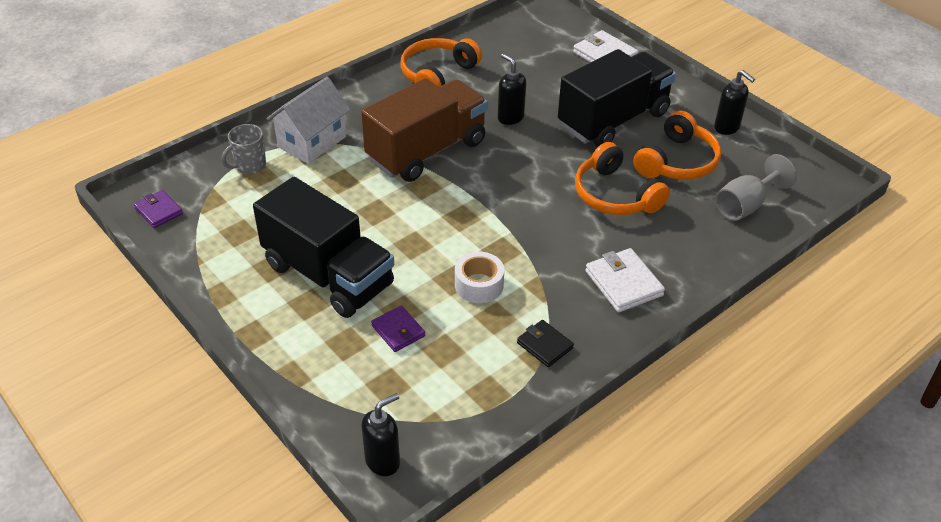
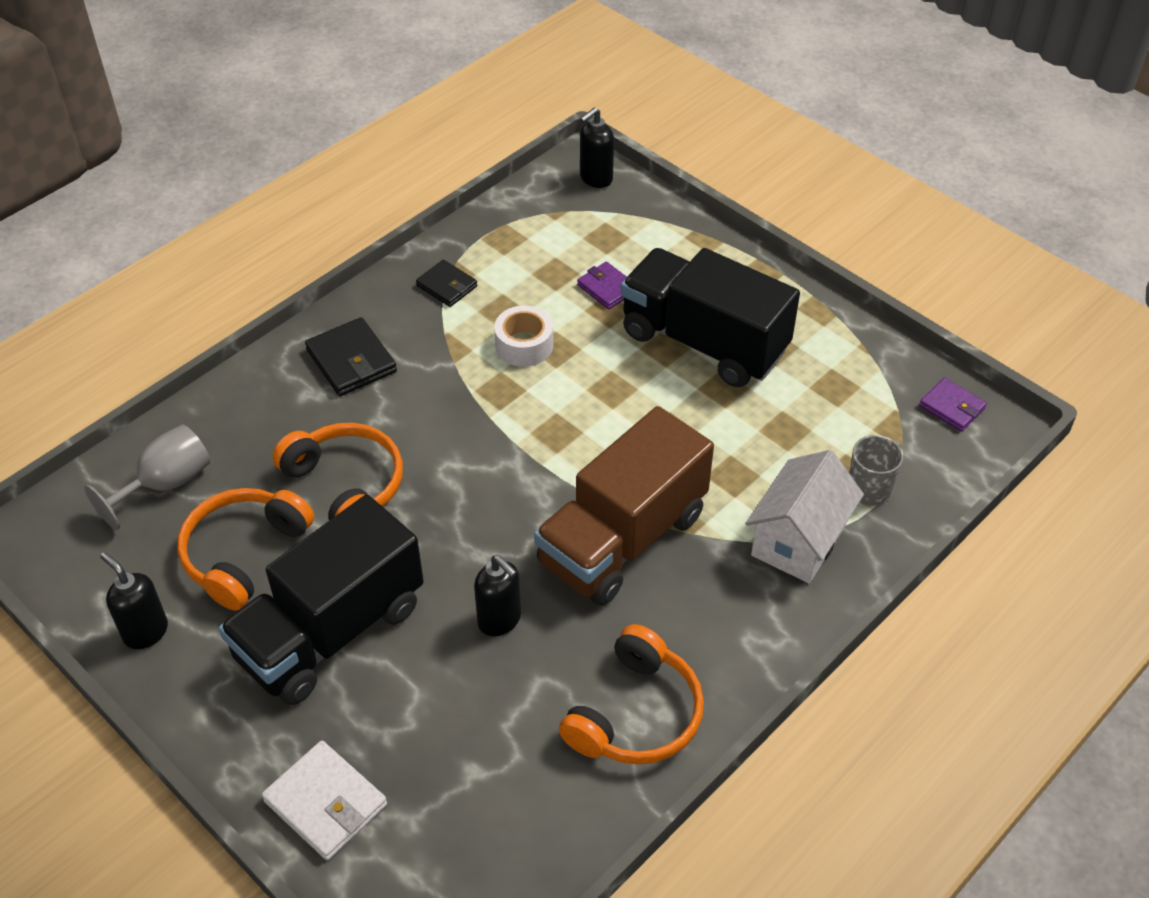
camera: 175 degrees right, 5 degrees up
(623, 283) = (351, 361): white wallet -> black wallet

